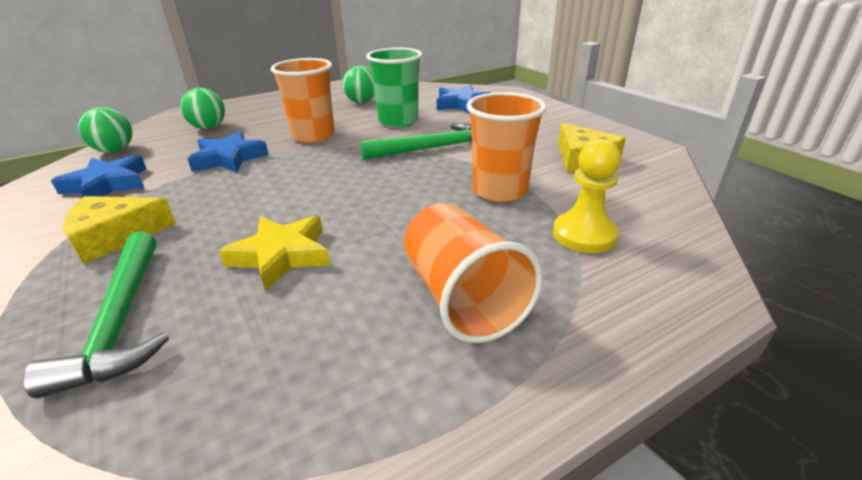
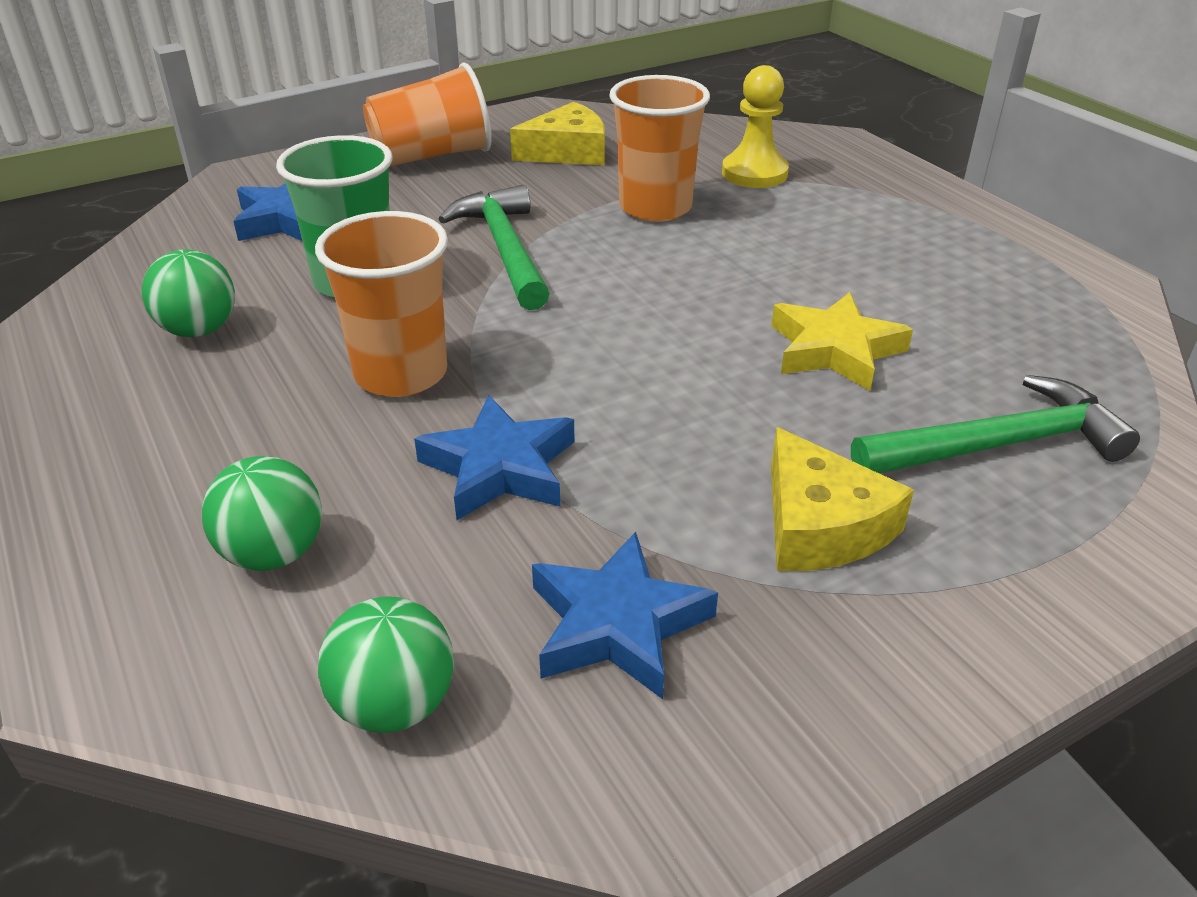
camera: 90 degrees left, 5 degrees up
(462, 298) = (880, 238): orange cup -> orange cup (432, 156)

